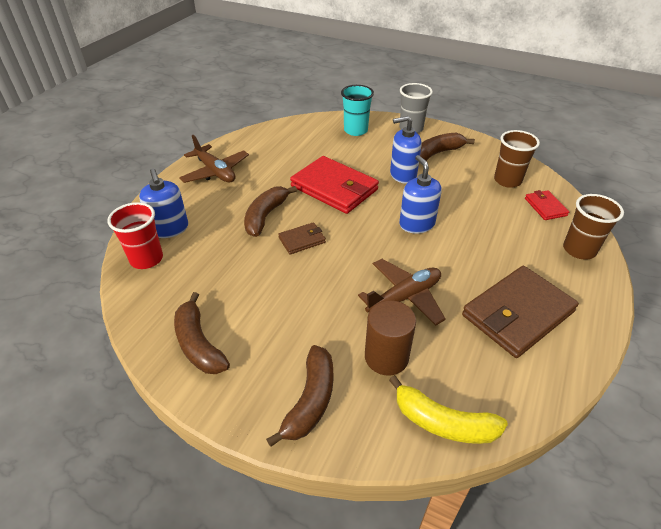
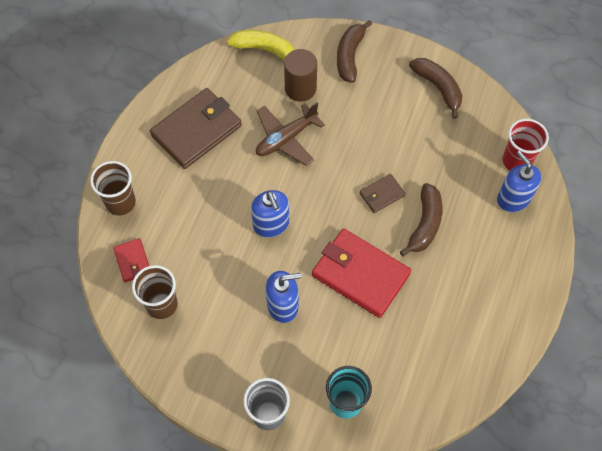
camera: 175 degrees right, 20 degrees up
(215, 172) = (503, 293): brown plane -> none
(437, 153) = (237, 355): brown banana -> none

